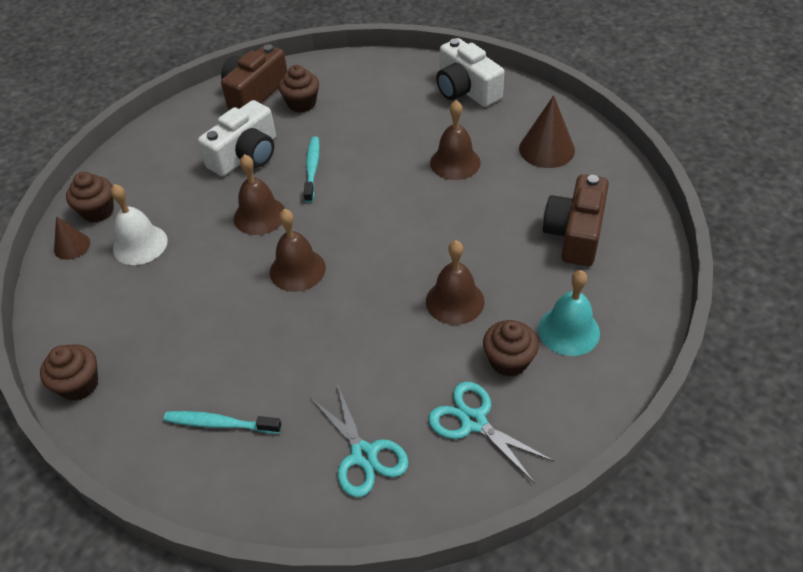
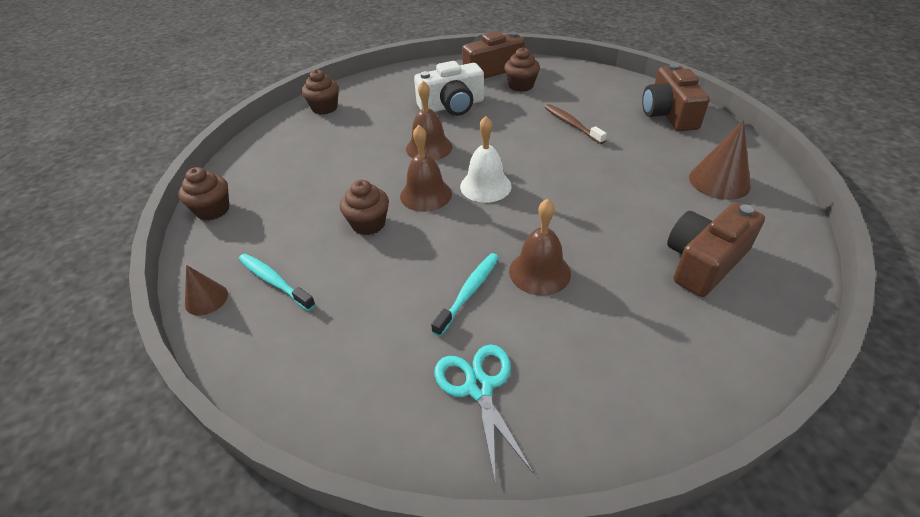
camera: 30 degrees right, 5 degrees down
(72, 246) = (290, 123): brown cone -> brown cone (206, 299)
(140, 244) = (332, 137): white bell -> white bell (485, 186)
(312, 169) = (494, 130): turquoise toothbrush -> turquoise toothbrush (469, 292)
(363, 455) = (358, 365): turquoise scissors -> none
(384, 134) = (571, 124): none -> brown toothbrush
(455, 162) = (620, 163): brown bell -> none
(466, 90) = (668, 114): white camera -> brown camera
(508, 361) = (554, 347): brown cupcake -> brown cupcake (368, 224)
(569, 330) = (638, 348): turquoise bell -> none

